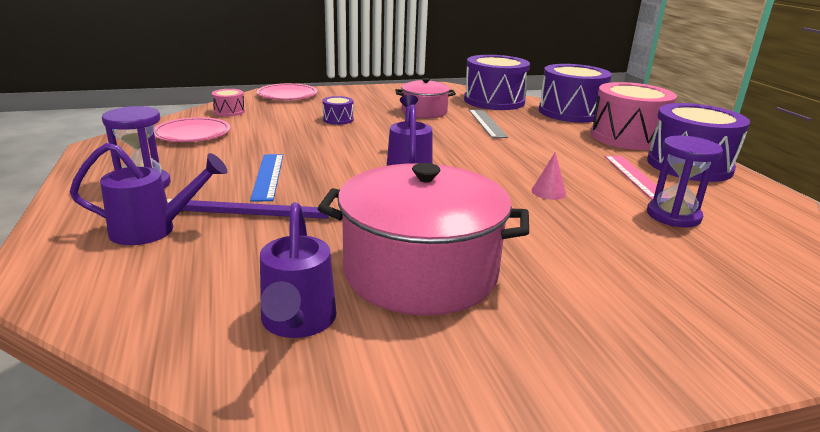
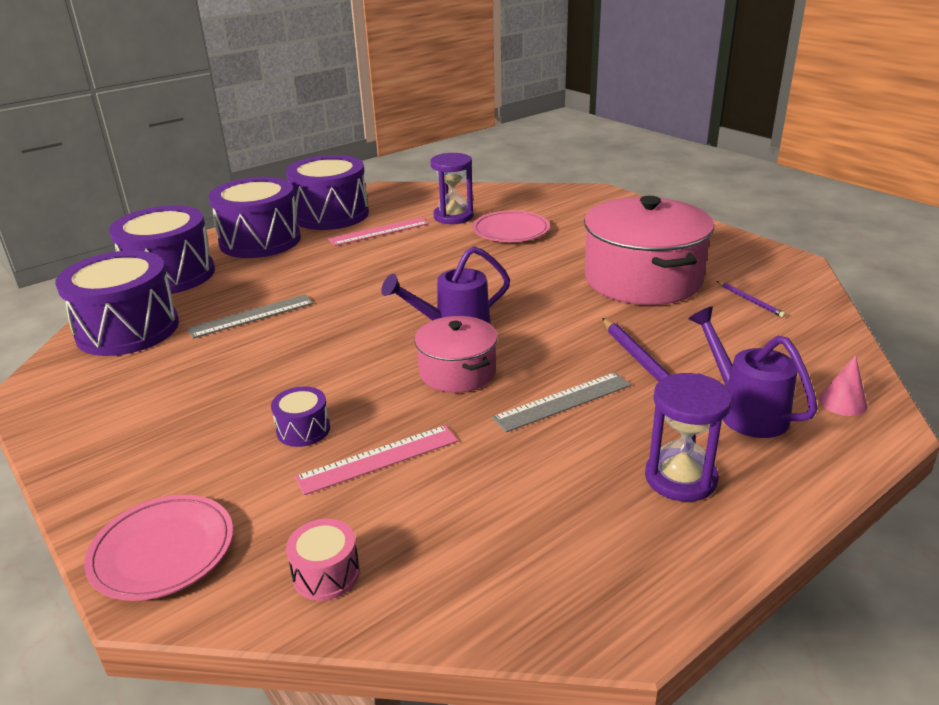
camera: 110 degrees left, 5 degrees up
(192, 134) = (481, 547): pink plate -> pink plate (511, 231)
(268, 176) = (563, 401): blue ruler -> grey ruler
(289, 128) = (378, 459): none -> pink ruler
(297, 322) = (750, 300): purple watering can -> purple pencil
(424, 112) = (218, 369): pink pot -> pink pot (457, 372)
(548, 192) = (451, 258): pink cone -> pink cone (842, 402)
(627, 137) = (260, 241): pink drum -> purple drum

